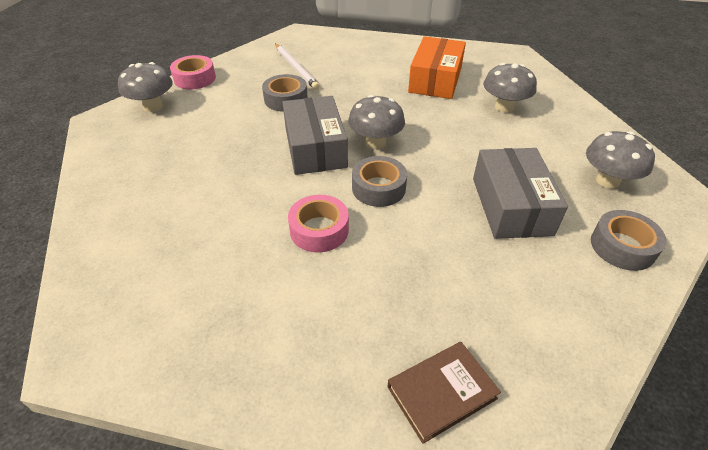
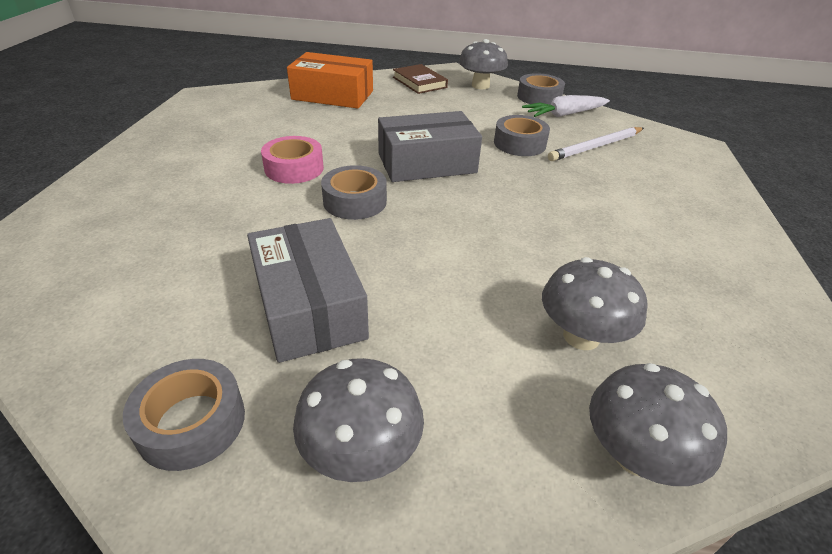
camera: 85 degrees right, 5 degrees down
(195, 78) = (539, 97): pink tape -> grey tape
(235, 72) = (565, 114): none -> white carrot
(375, 142) = (443, 201): grey mushroom -> grey mushroom (635, 455)
(435, 80) = (635, 260): orange box -> orange box (332, 95)
(441, 393) = (76, 227): brown book -> brown book (419, 82)
(511, 206) = (309, 306): grey box -> grey box turned 75 degrees clockwise

